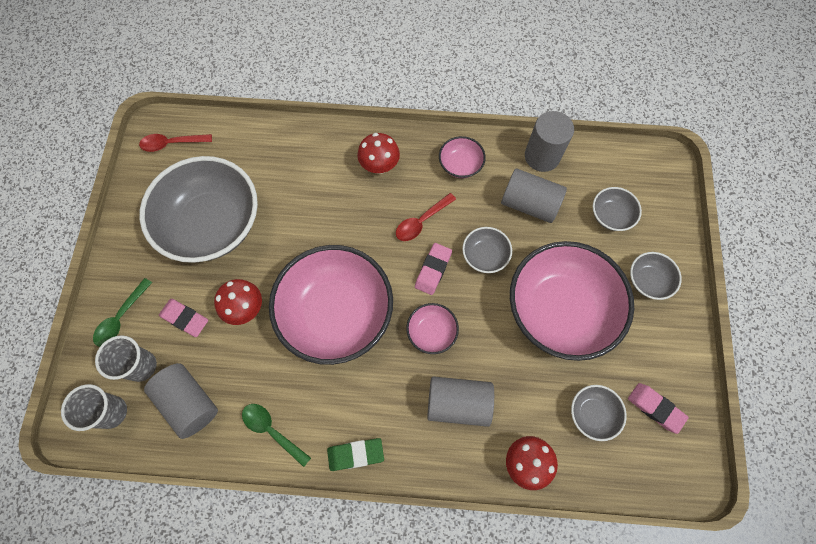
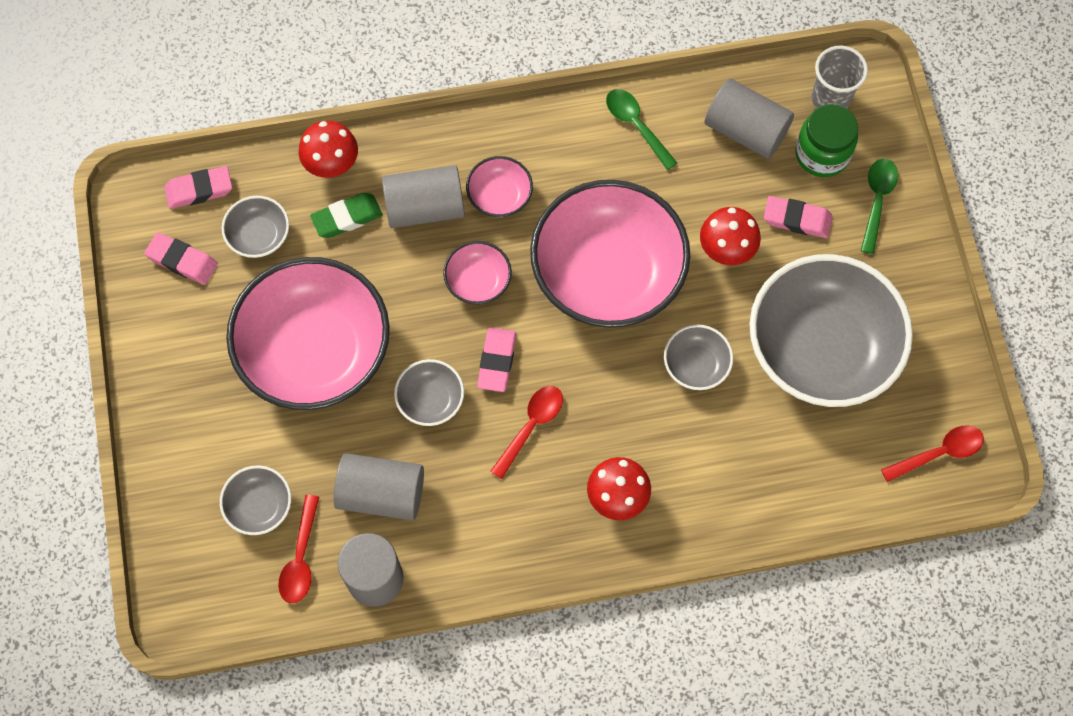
camera: 165 degrees right, 0 degrees up
(141, 366) = (822, 154): grey cup -> green jar
(272, 431) = (636, 126): green spoon -> green spoon turned 150 degrees counterclockwise
(355, 454) = (531, 126): green eraser -> green eraser (347, 218)
(460, 165) = (496, 531): pink bowl -> pink bowl (499, 196)
(587, 178) = (301, 558): none -> red spoon
(638, 469) = (199, 190): none -> pink eraser
(648, 281) = (199, 421): grey bowl -> grey bowl (696, 365)

